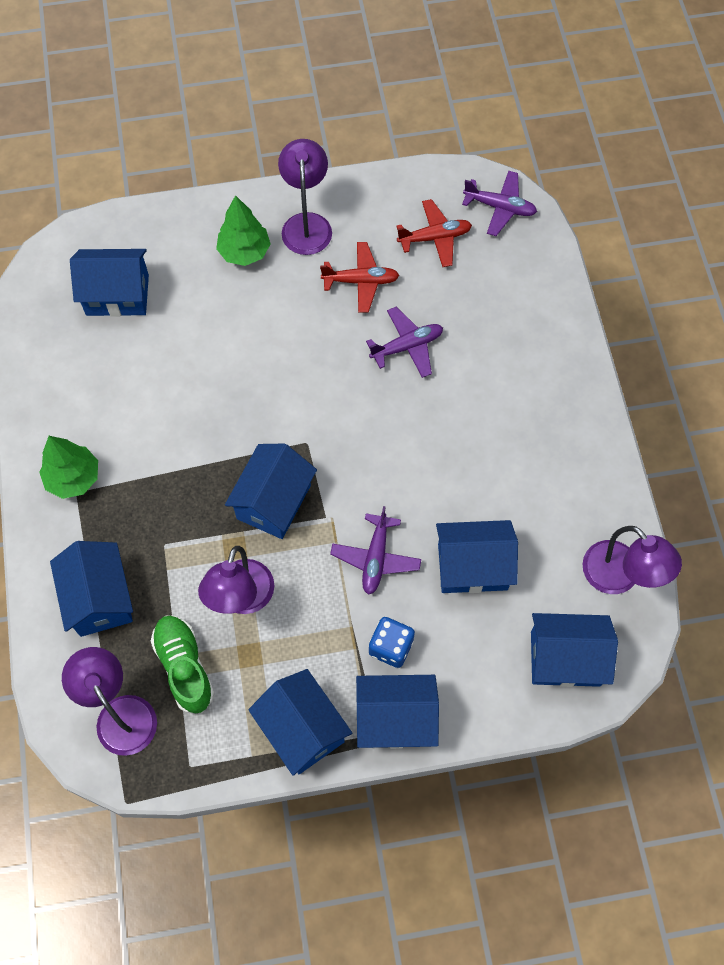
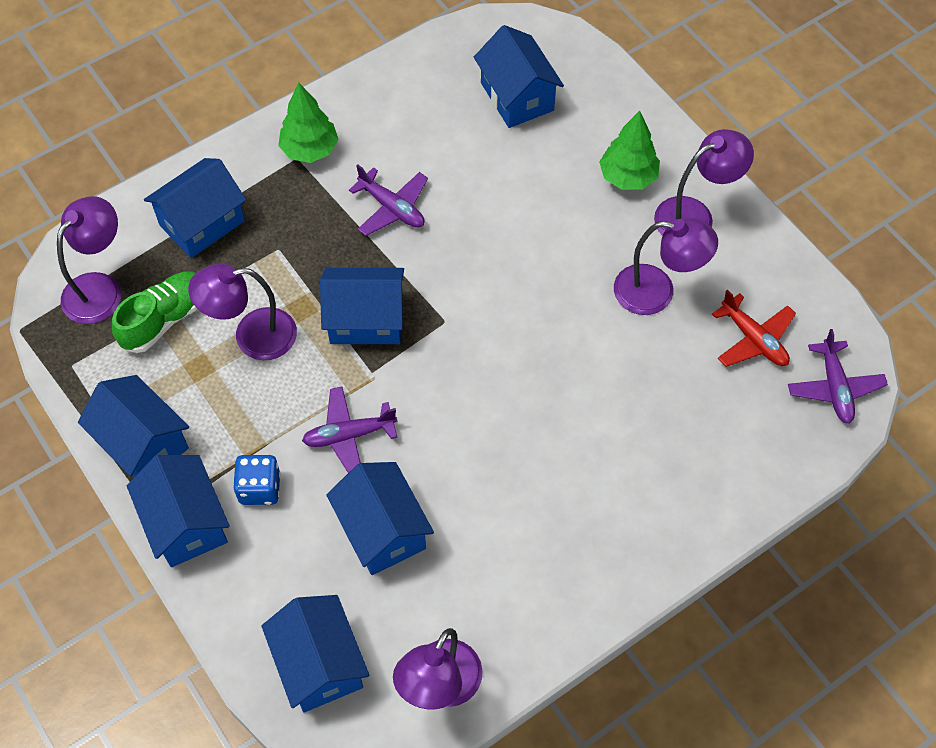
camera: 65 degrees right, 5 degrees down
(302, 729) = (143, 443): blue house -> blue house turned 75 degrees counterclockwise
(361, 281) = (657, 292): red plane -> purple lamp
(407, 346) = (604, 366): purple plane -> purple plane (392, 208)

